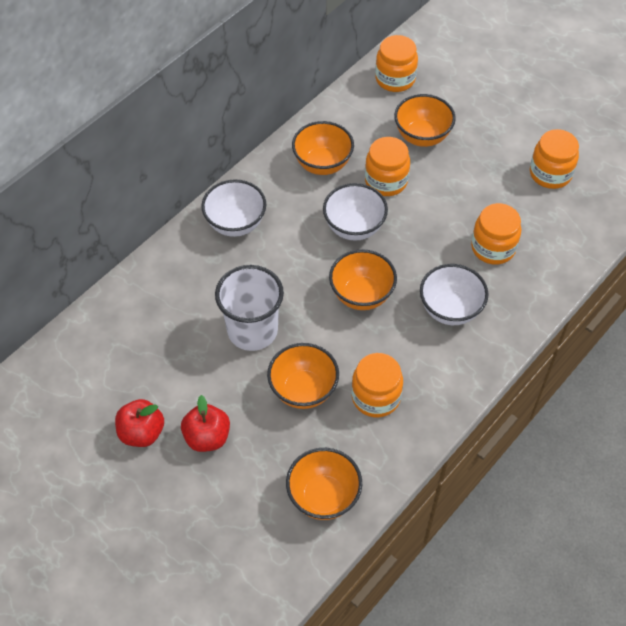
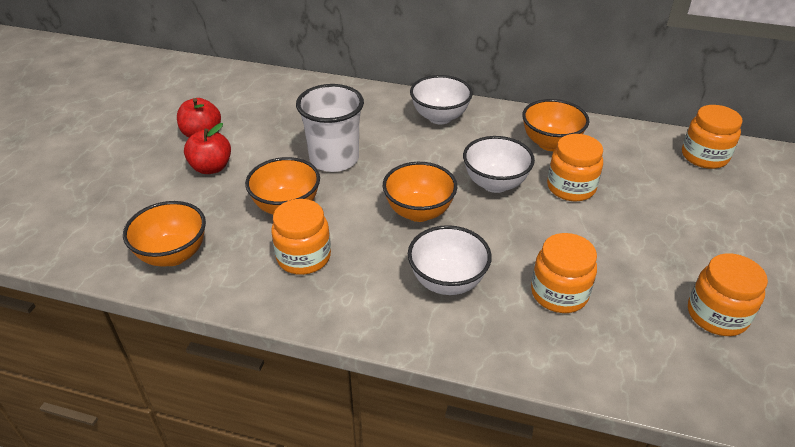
camera: 65 degrees right, 15 degrees down
(422, 136) = (653, 195): orange bowl -> none

